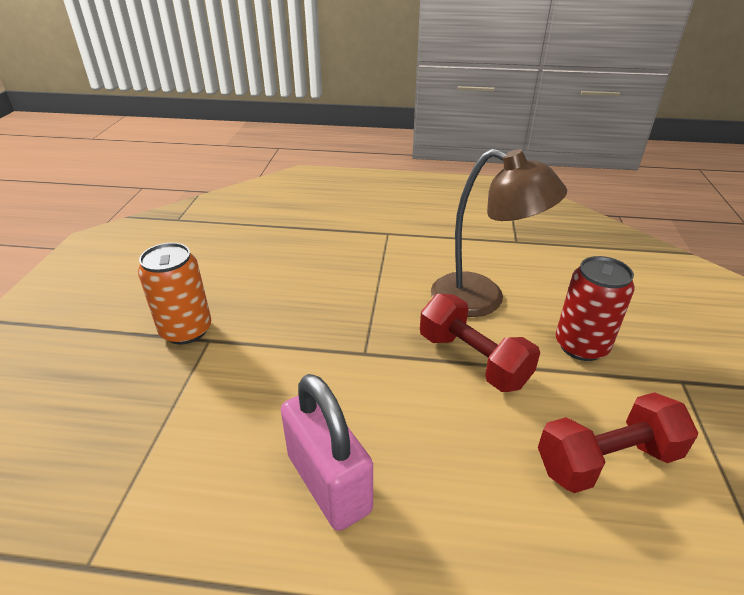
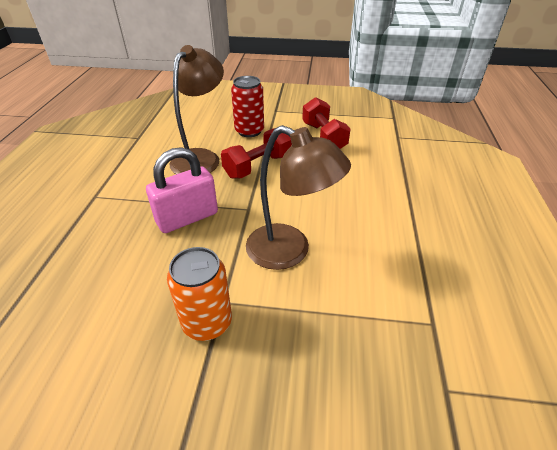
camera: 90 degrees left, 5 degrees up
(272, 397) = (290, 251): none -> brown lamp
(328, 483) = (352, 221): pink padlock -> pink padlock (187, 218)

